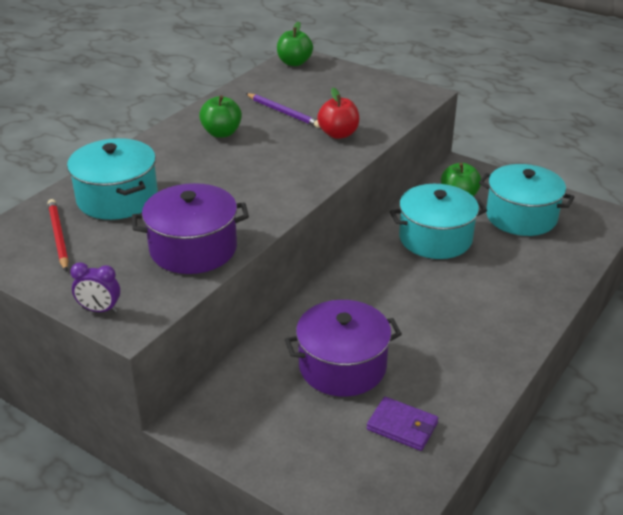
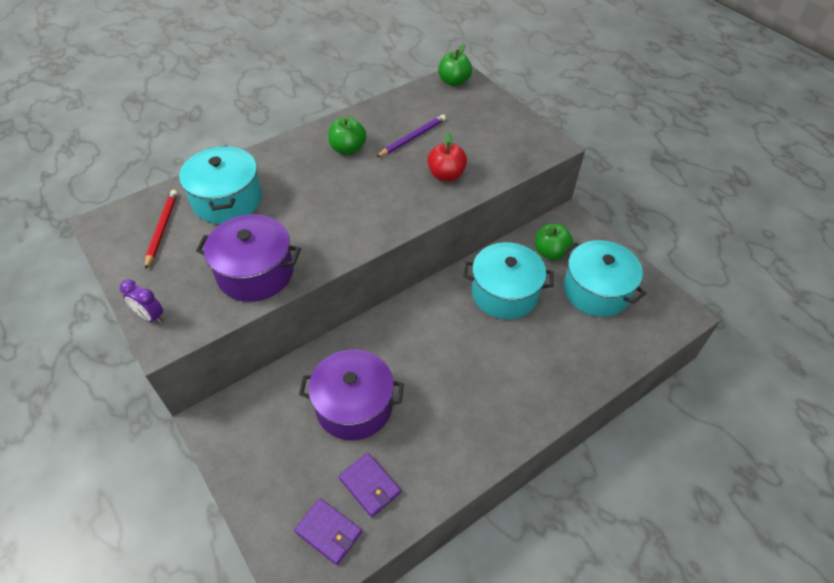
camera: 20 degrees right, 15 degrees up
(283, 112) = (412, 138): purple pencil -> purple pencil turned 105 degrees counterclockwise
(385, 476) = (329, 532): none -> purple wallet

